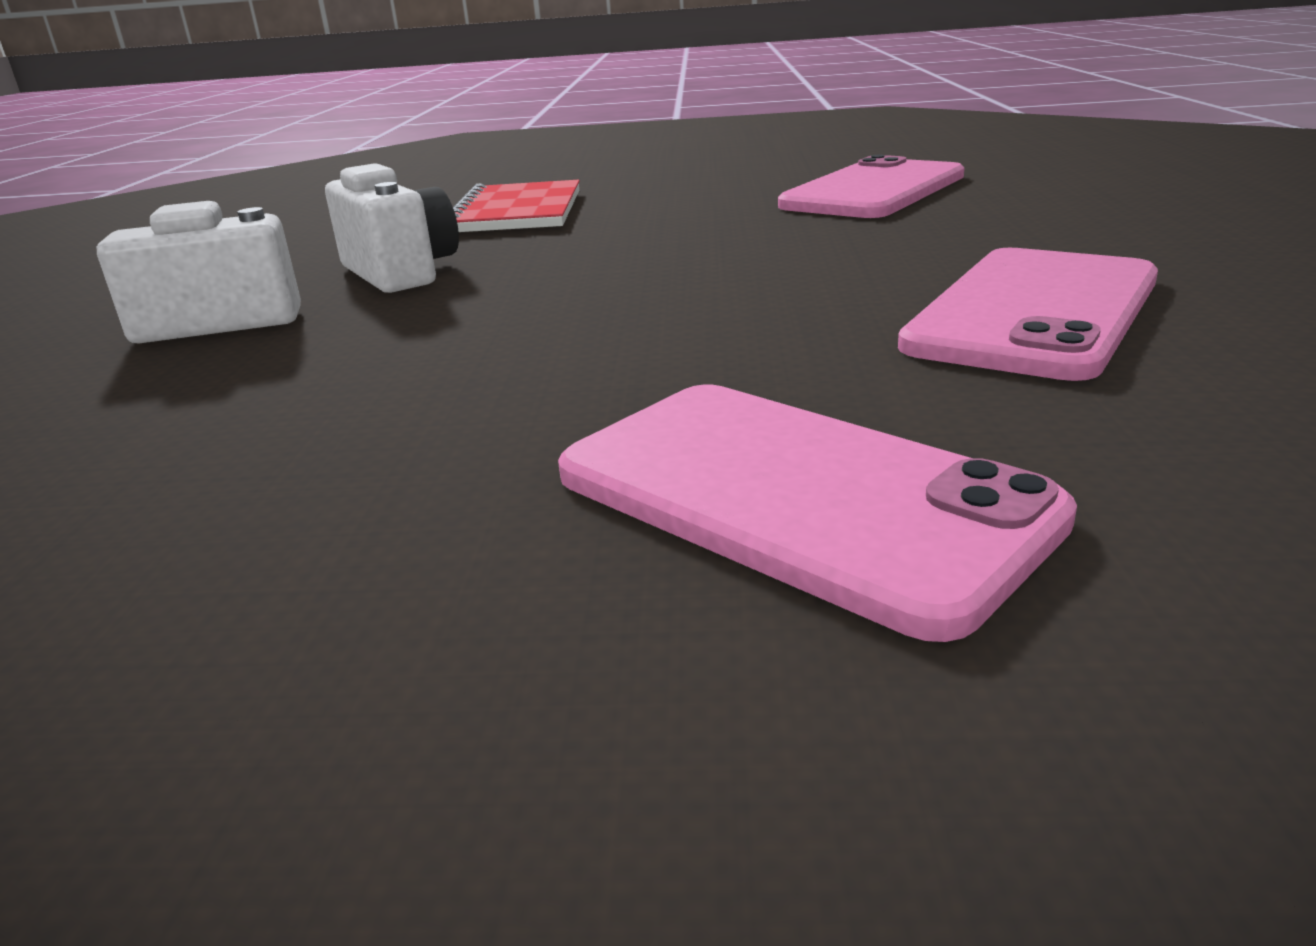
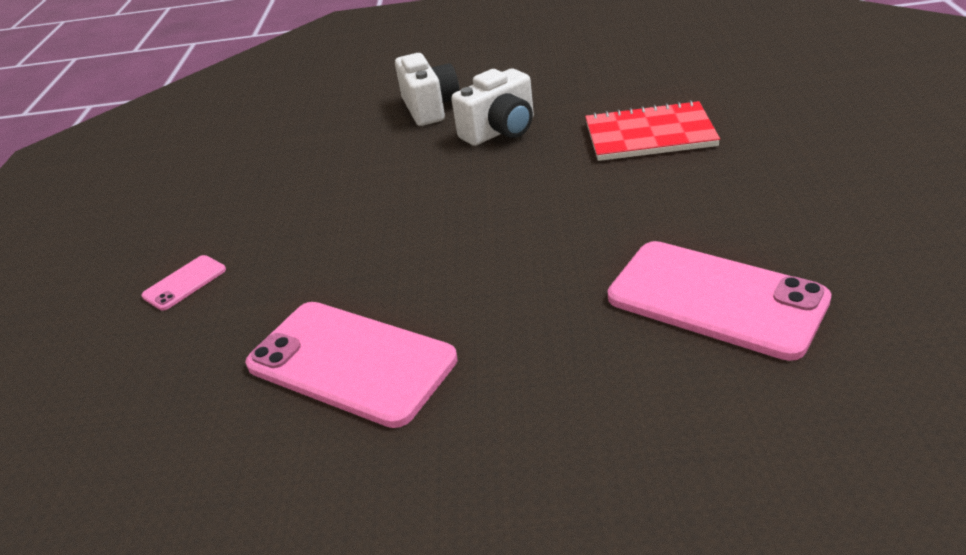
camera: 90 degrees right, 10 degrees up
(796, 496) = (184, 283): pink phone -> pink phone, size x0.45

